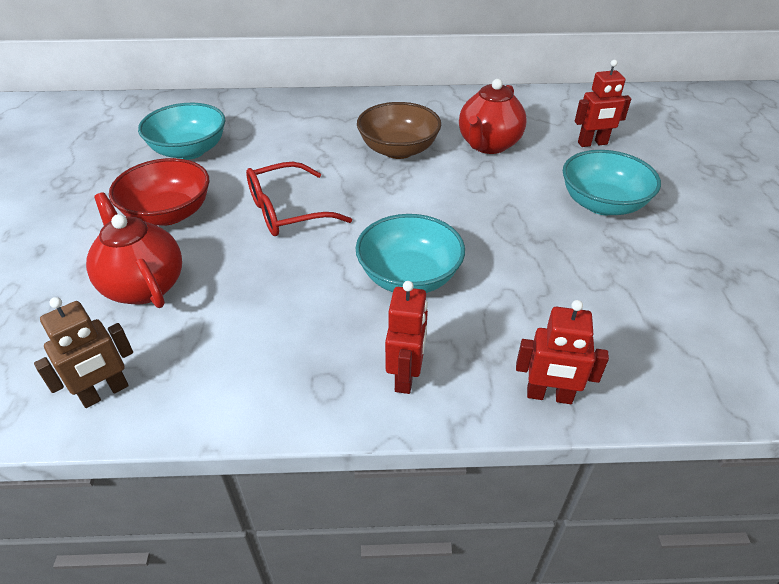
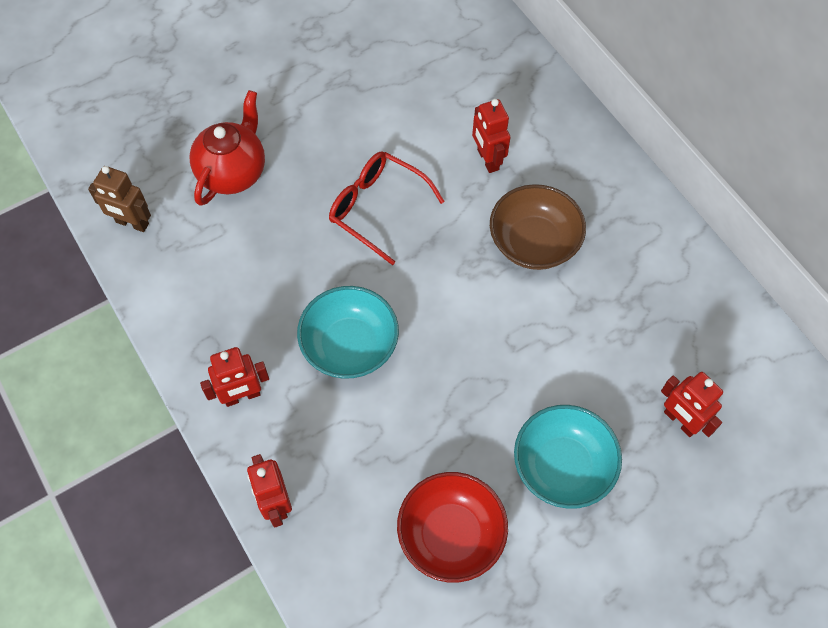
camera: 60 degrees right, 20 degrees up
(168, 213) = (320, 127): red bowl -> red bowl (451, 535)
(189, 150) = (413, 78): turquoise bowl -> none
(305, 144) = (487, 159): none -> red robot
(488, 145) = (601, 319): red teapot -> none

